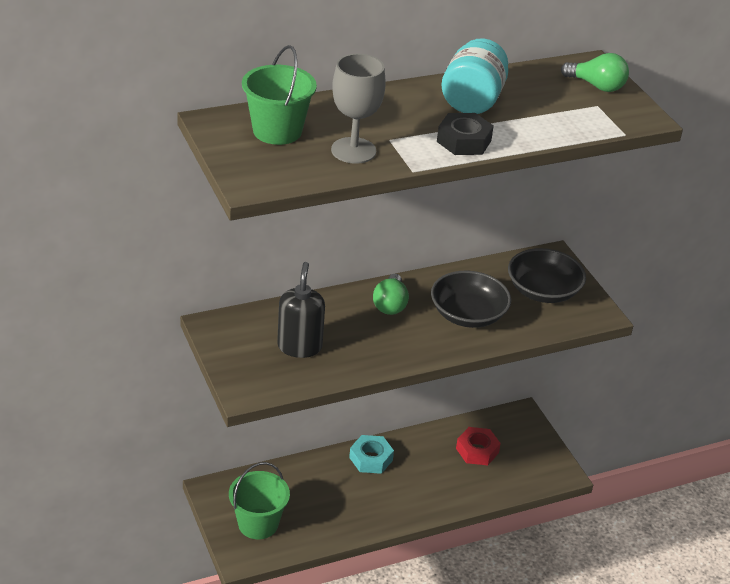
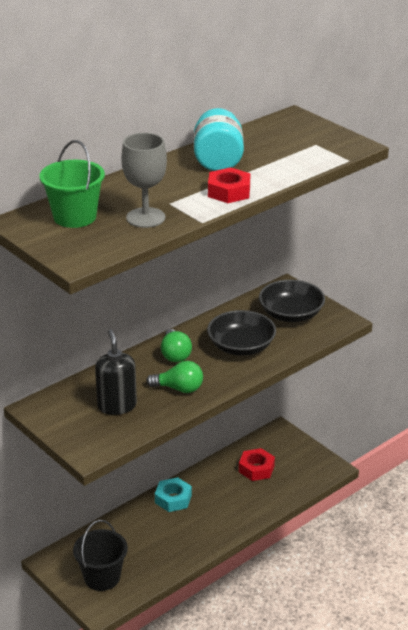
camera: 15 degrees left, 5 degrees down
(258, 524) = (102, 577): green bucket -> black bucket
(464, 141) = (229, 192): black nut -> red nut
(597, 86) = (307, 131): green light bulb -> green light bulb (179, 388)

